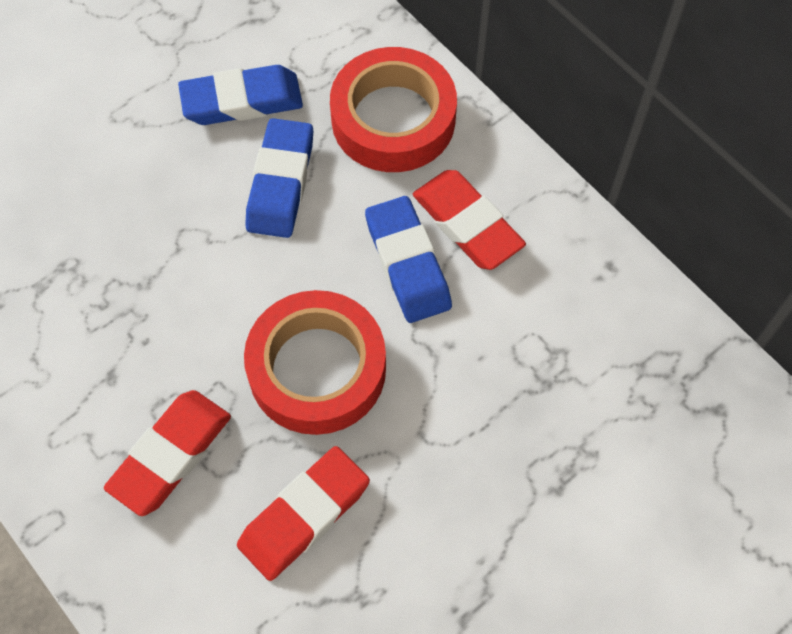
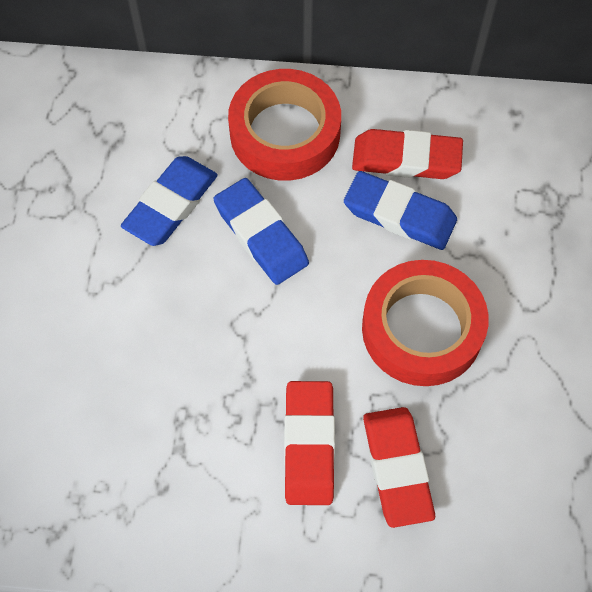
camera: 45 degrees left, 0 degrees up
(304, 515) = (518, 423): red eraser -> red eraser (309, 445)

